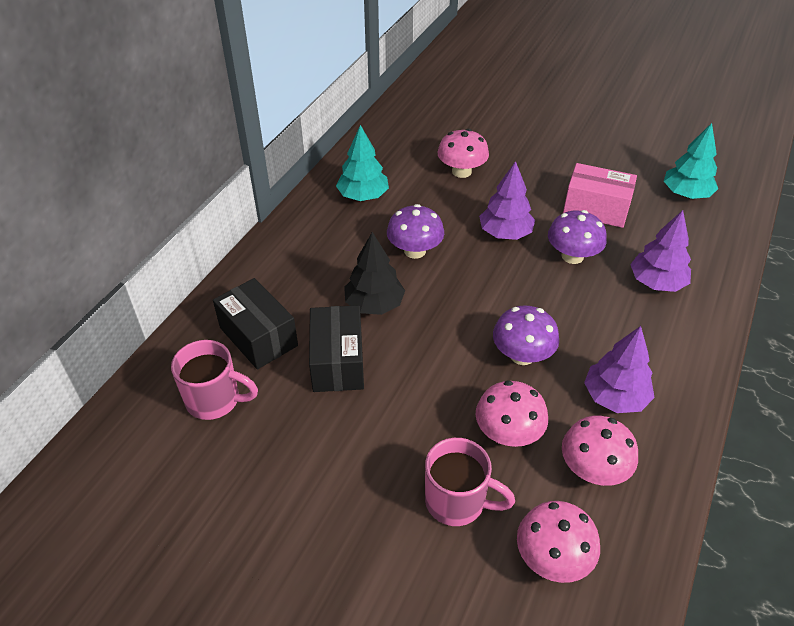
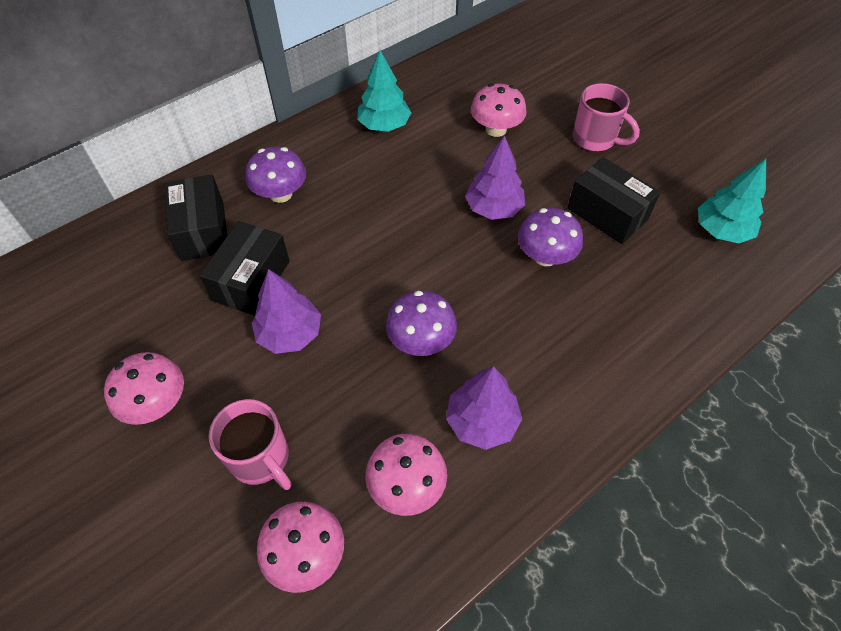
camera: 25 degrees right, 10 degrees up
(215, 400) = (130, 276): pink mug -> pink mug (595, 139)
(374, 304) = (320, 237): black tree -> none
(415, 251) = (394, 197): purple mushroom -> purple mushroom (281, 194)
(508, 433) = (352, 413): pink mushroom -> pink mushroom (157, 403)
(596, 209) = (607, 214): pink box -> black box
(656, 282) = (615, 317): purple tree -> purple tree (290, 334)

